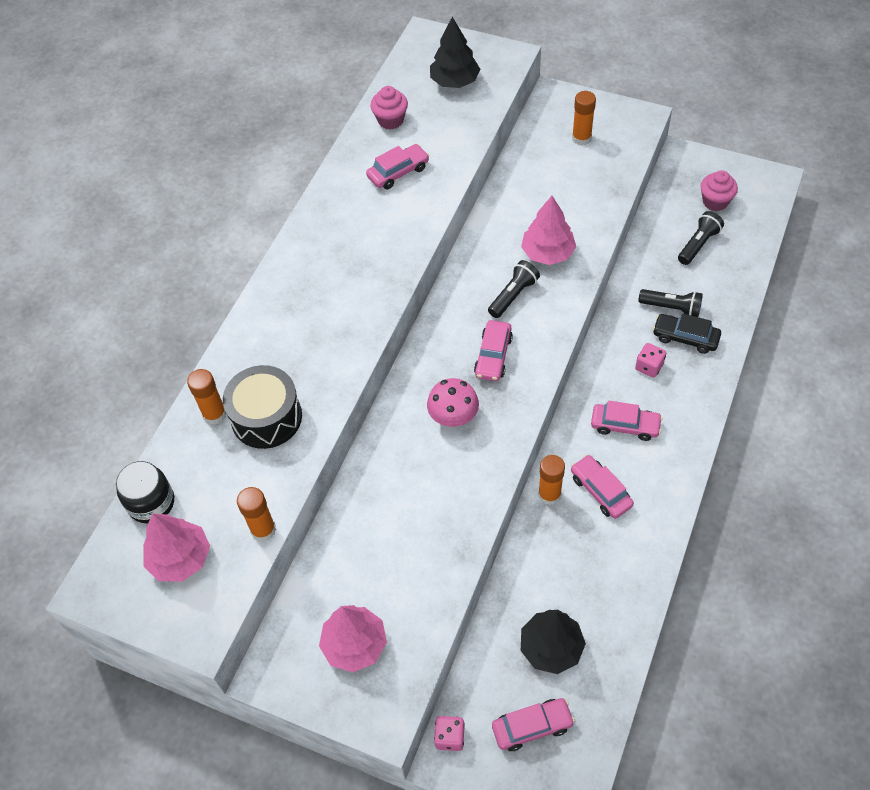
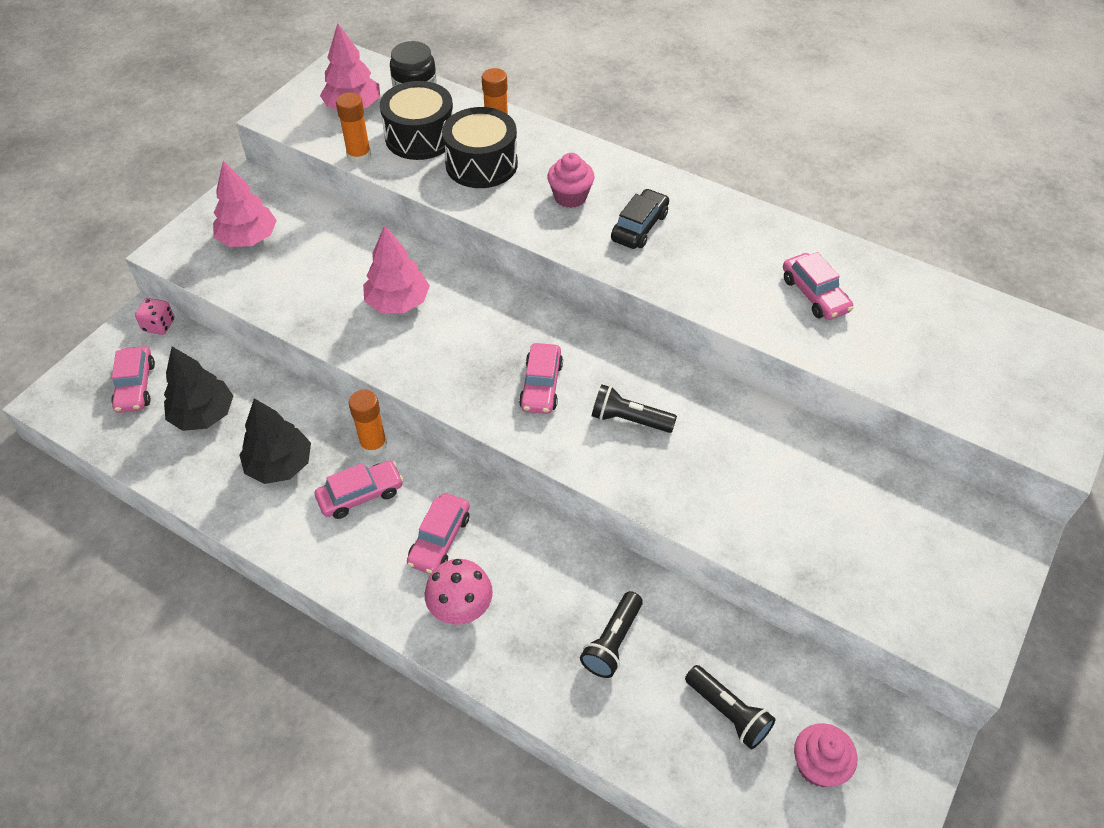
camera: 95 degrees right, 5 degrees down
(228, 480) = (420, 137): none -> black drum
(390, 120) = (912, 297): pink cupcake -> pink cupcake (570, 197)
(453, 416) = (468, 338): pink mushroom -> pink mushroom (460, 607)
(454, 81) = (994, 373): black tree -> black tree (280, 465)
(493, 356) = (541, 386): pink car -> pink car turned 105 degrees counterclockwise
(513, 295) = (629, 420): black flashlight -> black flashlight turned 150 degrees clockwise
(548, 253) = (694, 469): pink tree -> pink tree (398, 302)
(581, 138) = (919, 553): orange glue stick -> none
(649, 366) = (520, 588): pink dice -> none
(685, 338) = (558, 646): black car -> black car (639, 227)

